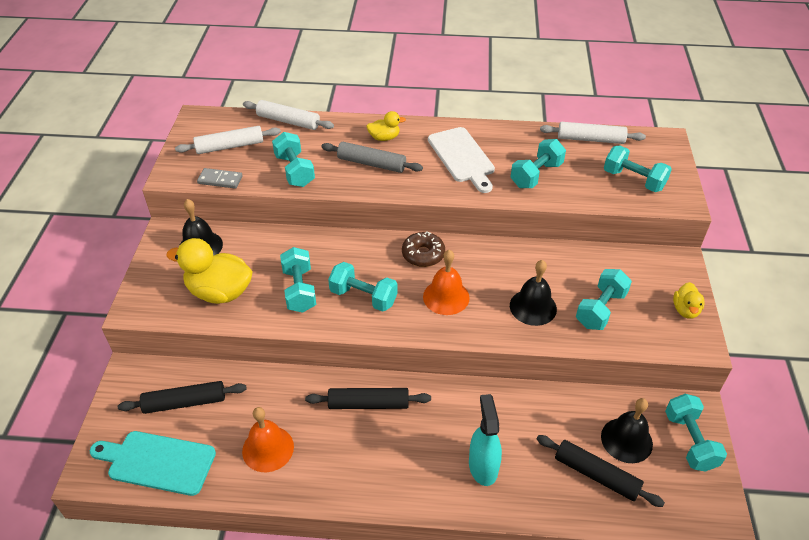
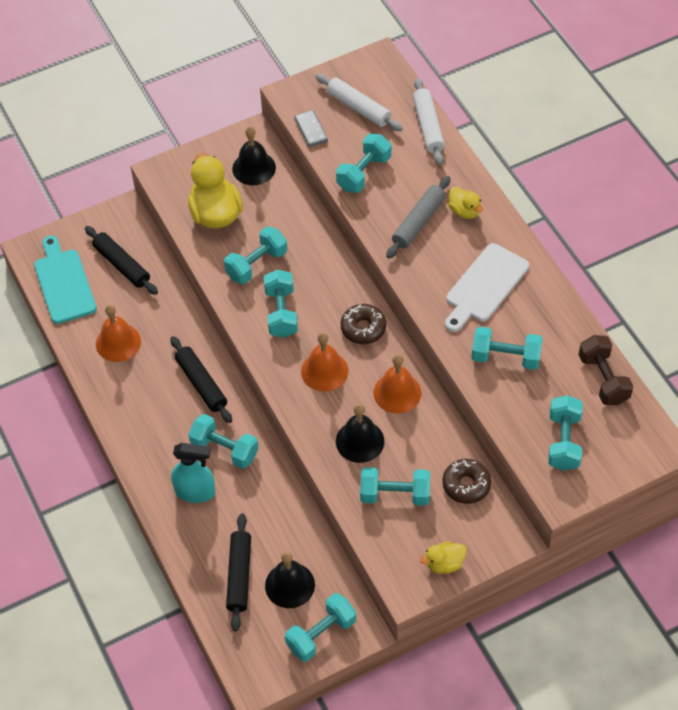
camera: 60 degrees right, 10 degrees up
(371, 163) = (418, 222): grey rolling pin -> grey rolling pin turned 45 degrees clockwise
(452, 420) = (224, 449): none -> turquoise dumbbell
(483, 466) = (195, 492): turquoise spray bottle -> turquoise spray bottle turned 45 degrees clockwise
(501, 263) = (397, 392): none -> orange bell
(590, 139) = (603, 379): white rolling pin -> brown dumbbell
(616, 264) = (466, 485): none -> brown donut

